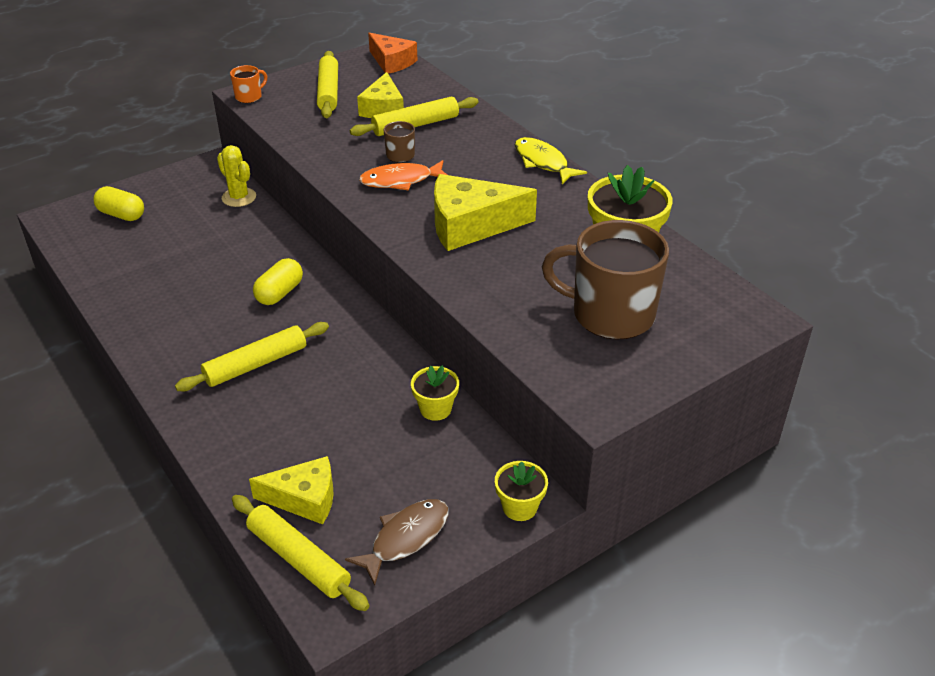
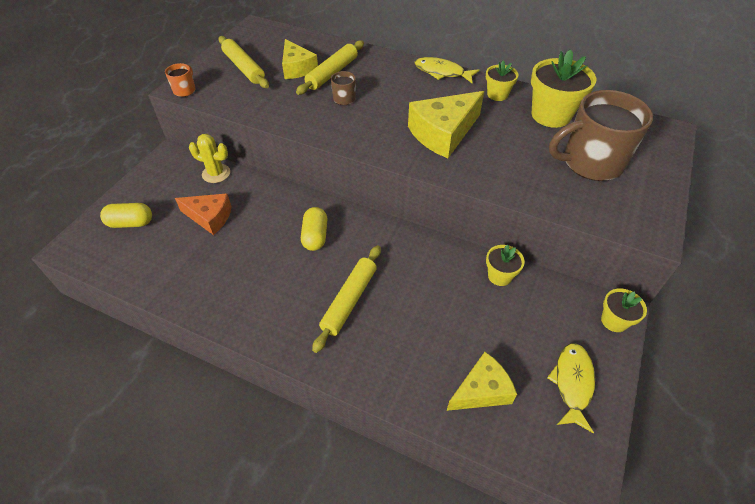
camera: 30 degrees left, 10 degrees up
(299, 559) = (522, 441): yellow rolling pin -> none
(392, 62) = (269, 32): orange cheese -> orange cheese (210, 217)
(400, 181) = (363, 117): orange fish -> none
(405, 538) = (572, 383): brown fish -> yellow fish
(582, 207) = (497, 94): none -> yellow flower pot

